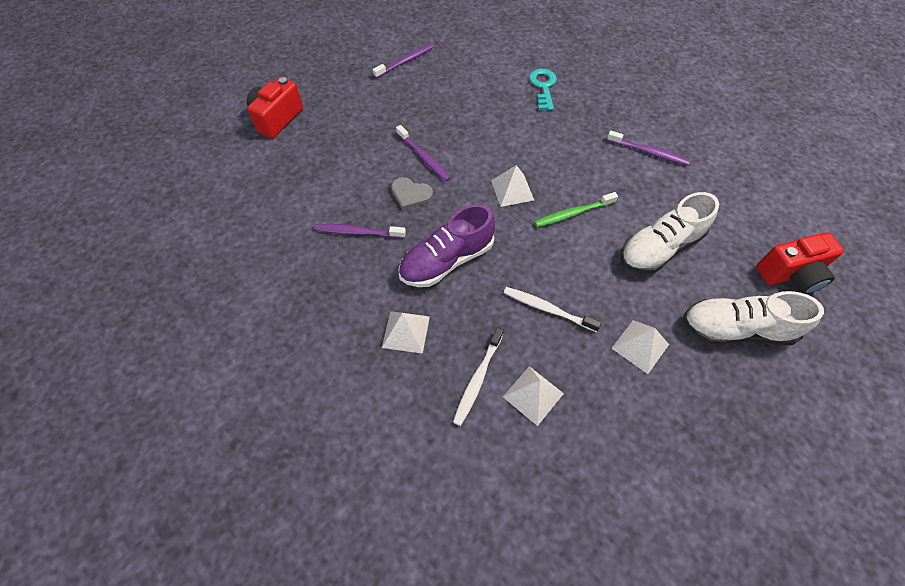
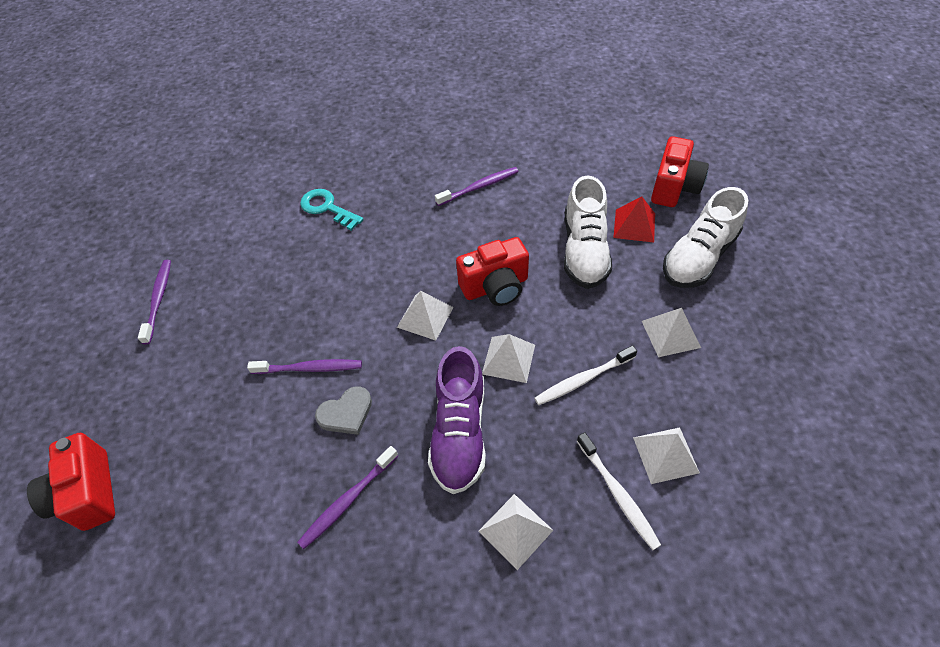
camera: 50 degrees left, 5 degrees down
(523, 255) = (508, 359): none -> white pyramid
(573, 213) = (495, 287): green toothbrush -> red camera
(719, 267) = (634, 225): none -> red pyramid

